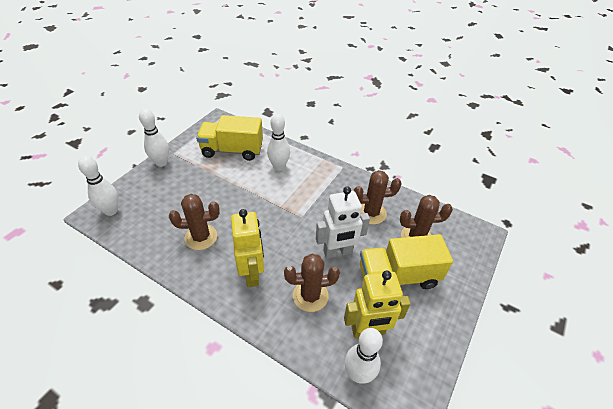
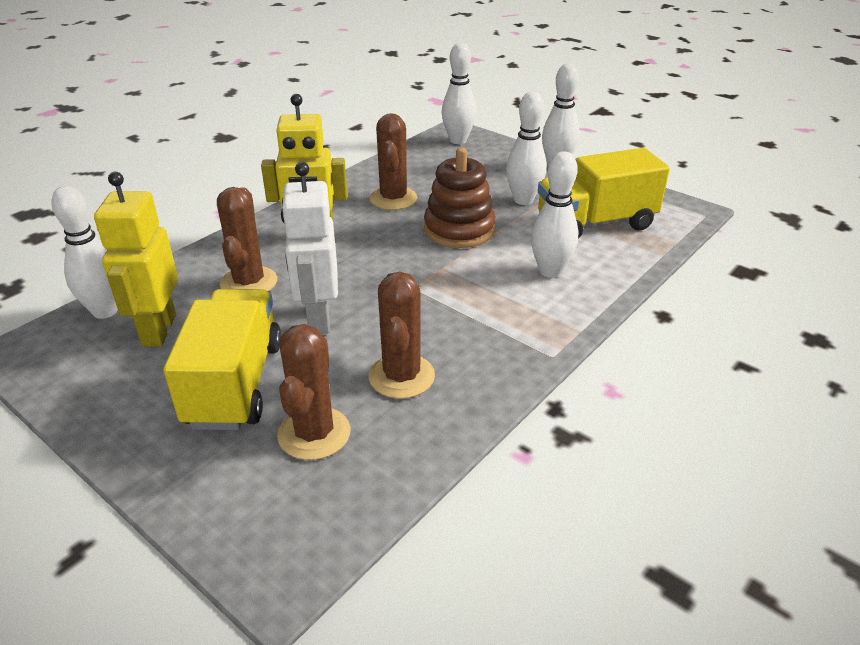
camera: 100 degrees right, 10 degrees down
(205, 176) = (523, 200): none -> white bowling pin
(232, 150) = (595, 224): yellow truck -> yellow truck turned 120 degrees counterclockwise
(240, 202) = (459, 229): none -> brown stacking toy

